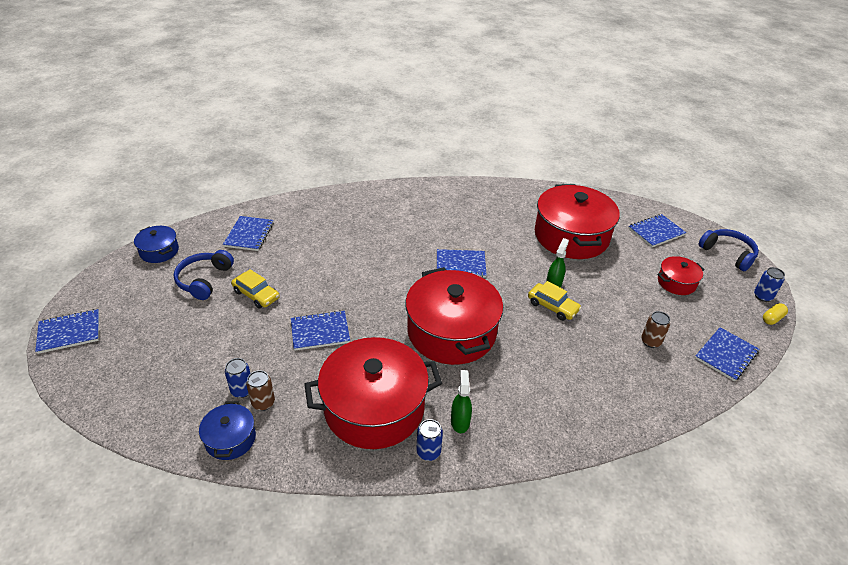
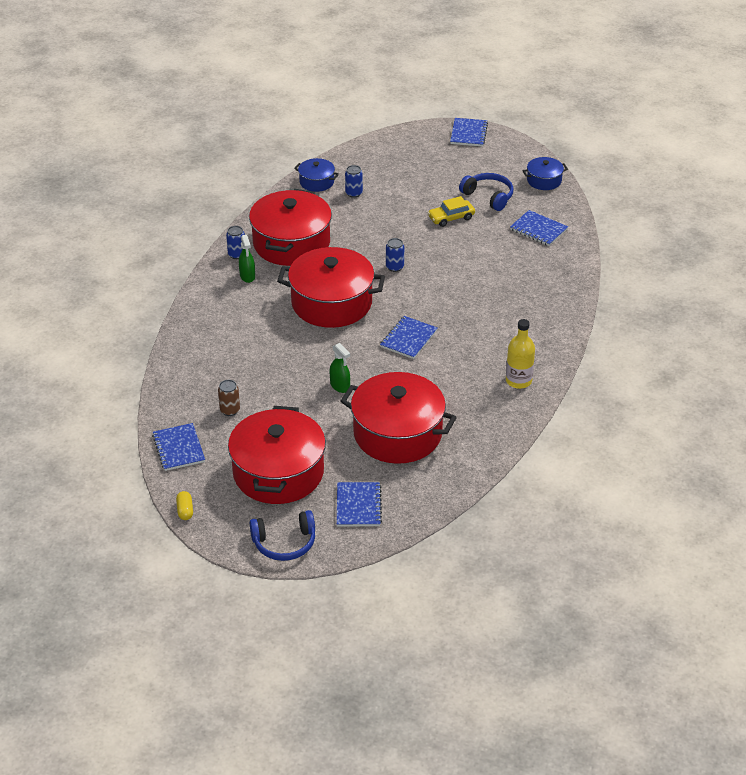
camera: 120 degrees right, 0 degrees up
(263, 403) = (335, 199): brown can -> none
(320, 332) = (384, 238): blue notebook -> none
(460, 197) = (518, 381): none -> yellow bottle
(460, 421) = (247, 276): green spray bottle -> green spray bottle turned 45 degrees clockwise
(552, 306) = (314, 372): yellow car -> none
(676, 282) = (278, 472): red pot -> red pot, size x2.12
(762, 296) = (213, 525): blue can -> blue can (394, 267)

